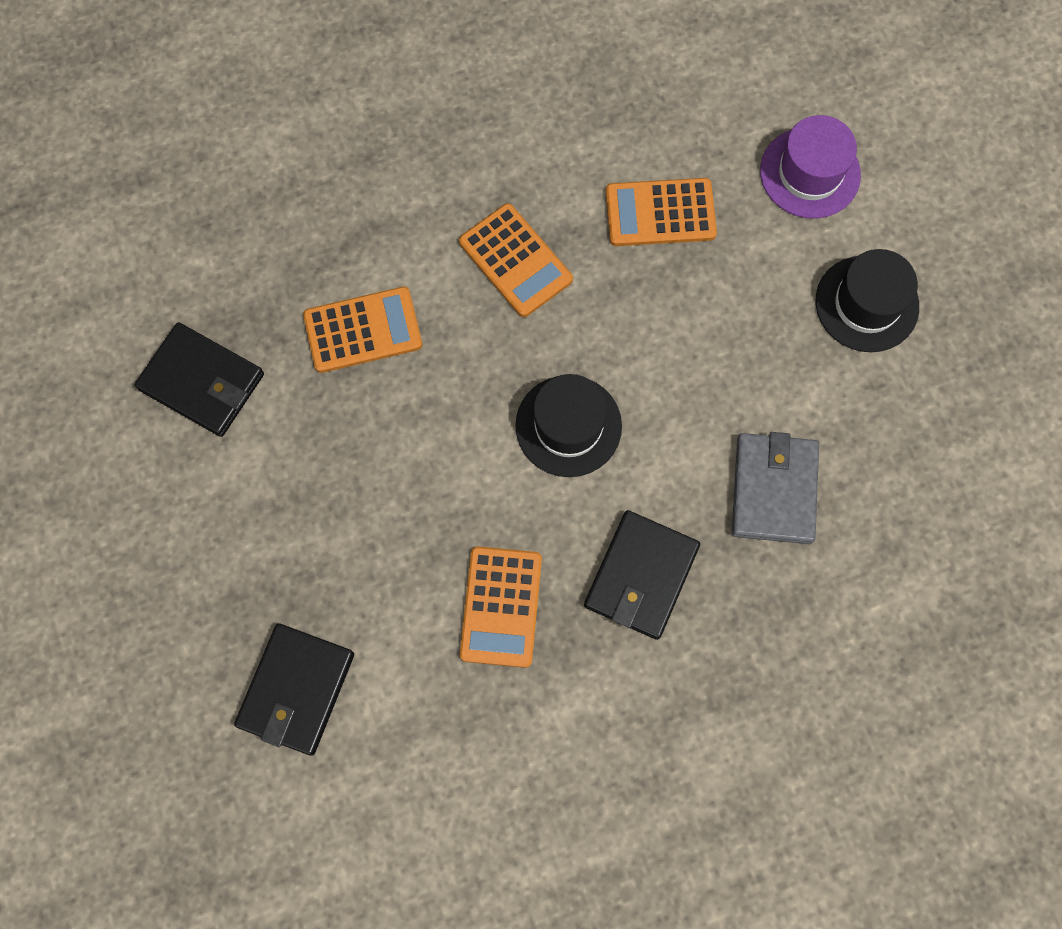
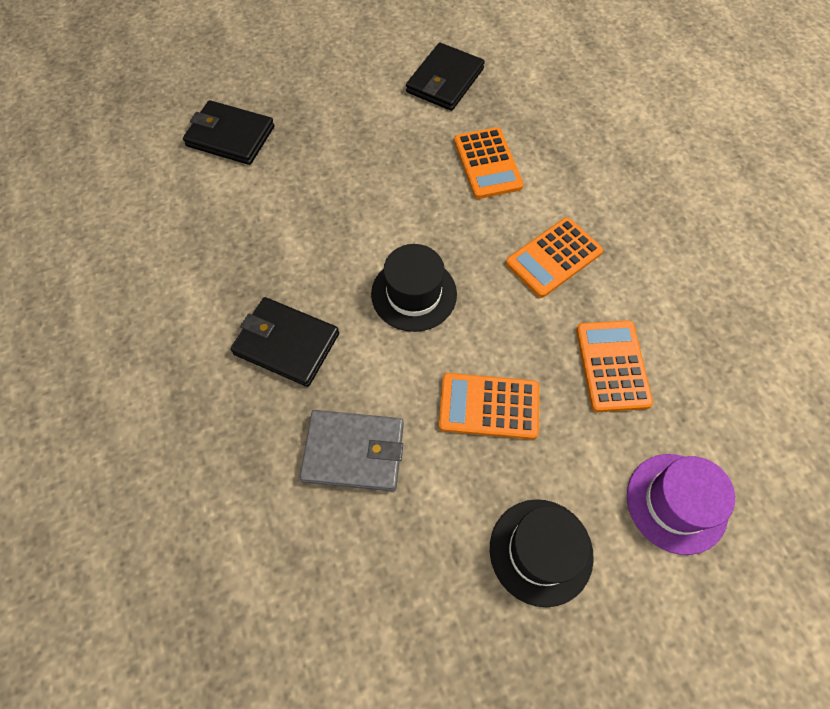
camera: 90 degrees right, 10 degrees down
(501, 607) = (272, 249): orange calculator -> orange calculator (489, 406)

